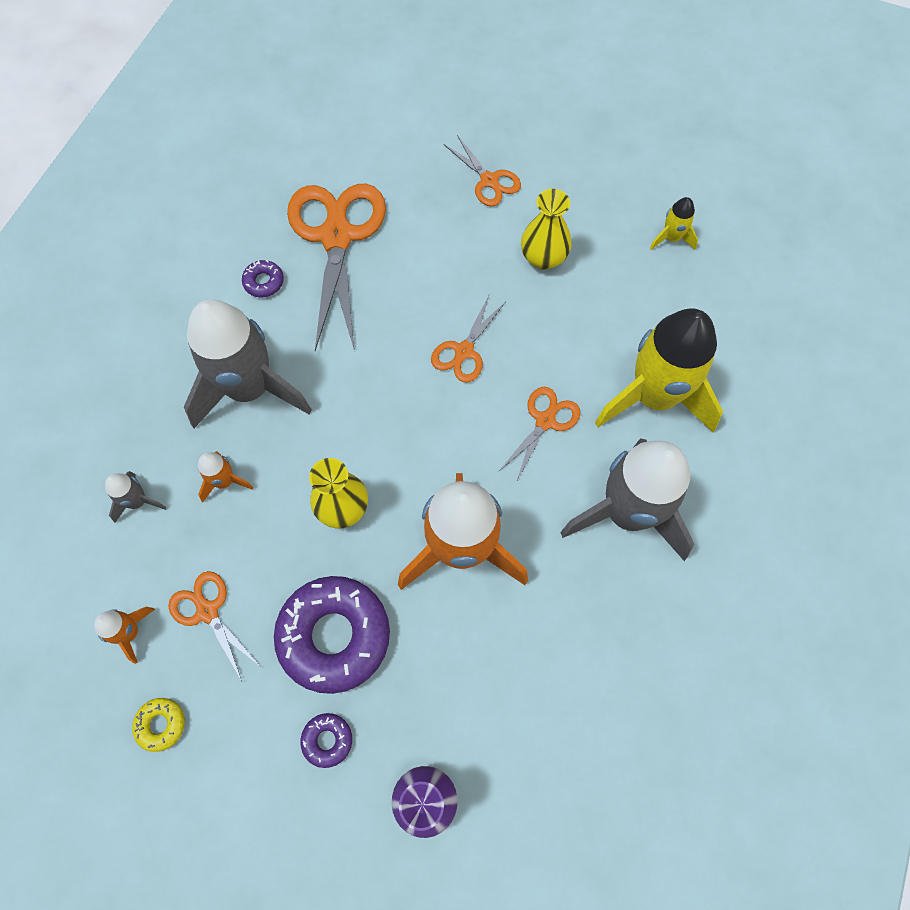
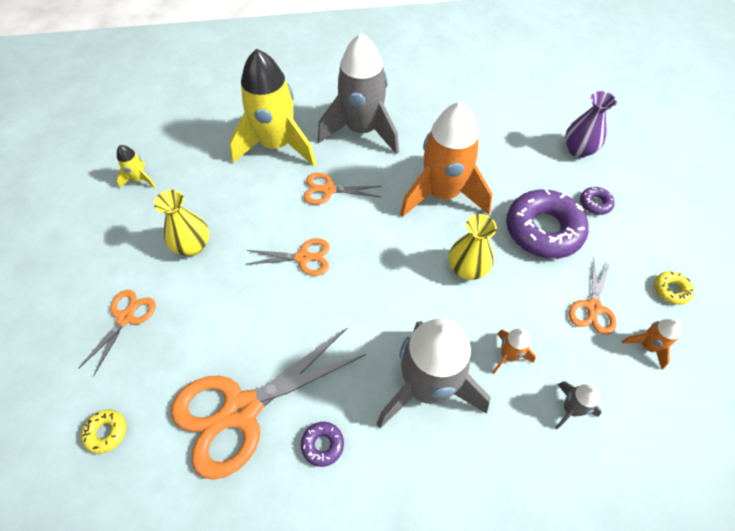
camera: 120 degrees left, 10 degrees down
(385, 142) = (106, 432): none -> yellow donut

